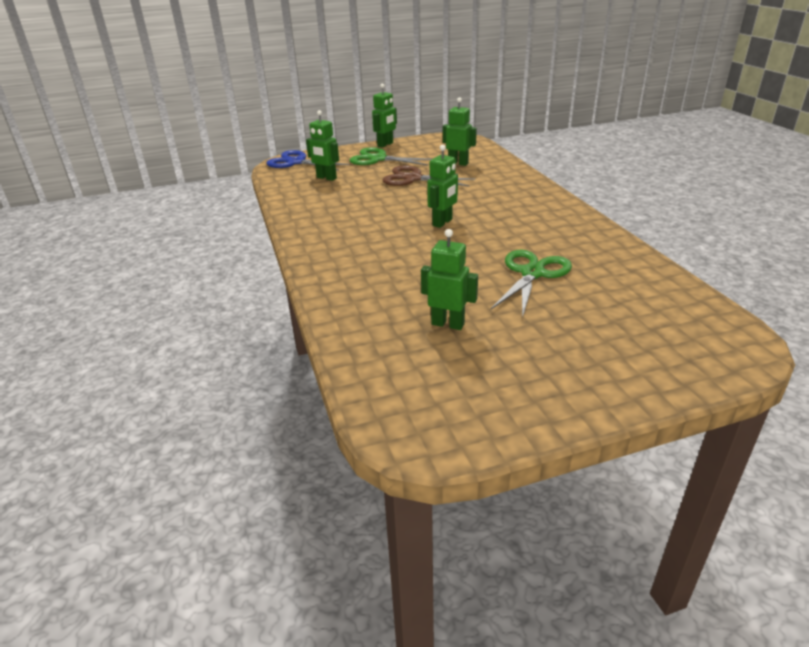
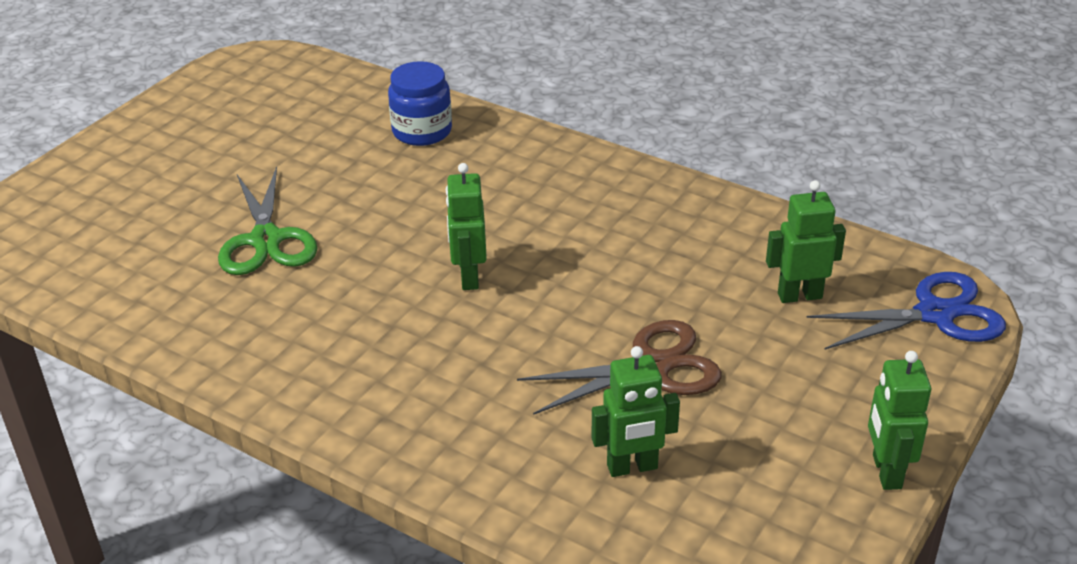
camera: 140 degrees right, 5 degrees up
(367, 300) = (422, 131): none -> blue jar
(378, 159) = (809, 402): green scissors -> none
(448, 324) = (310, 142): green robot -> none

